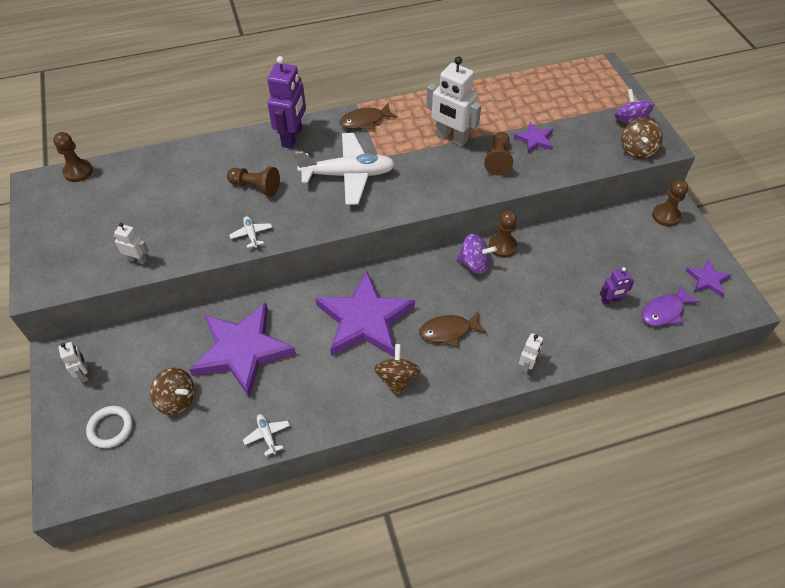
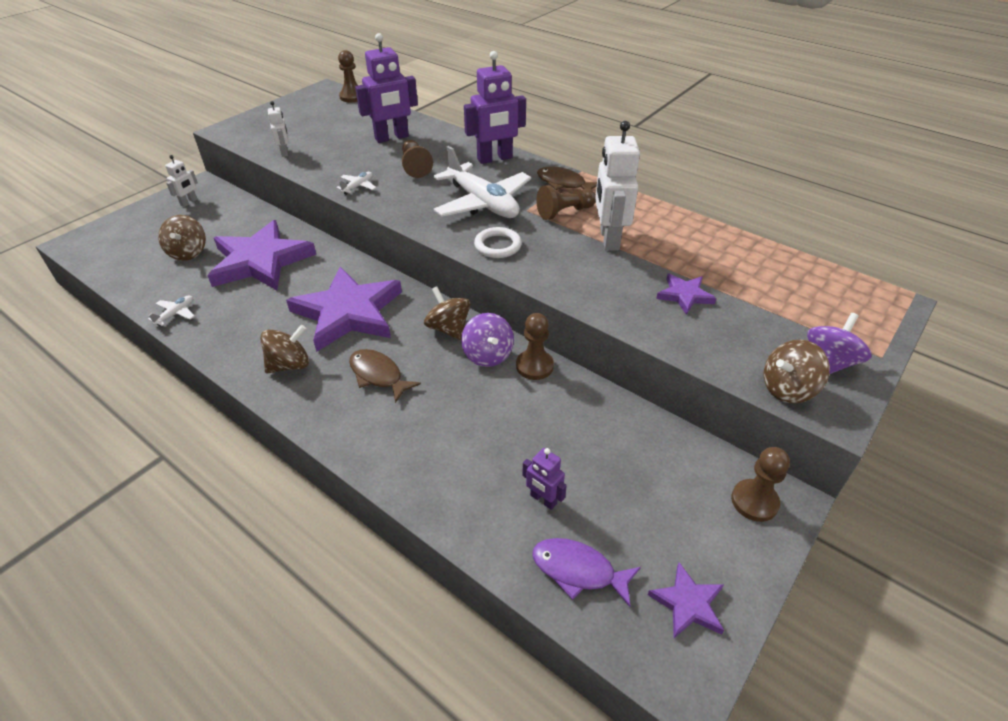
camera: 55 degrees right, 10 degrees down
(110, 428) = (143, 236): white ring -> white ring (497, 246)
(190, 179) = (392, 138): none -> purple robot
(431, 271) = (448, 328): none -> brown spinning top
(498, 160) = (617, 282): brown pawn -> brown pawn (564, 212)
(527, 365) = (376, 460): white robot -> none

